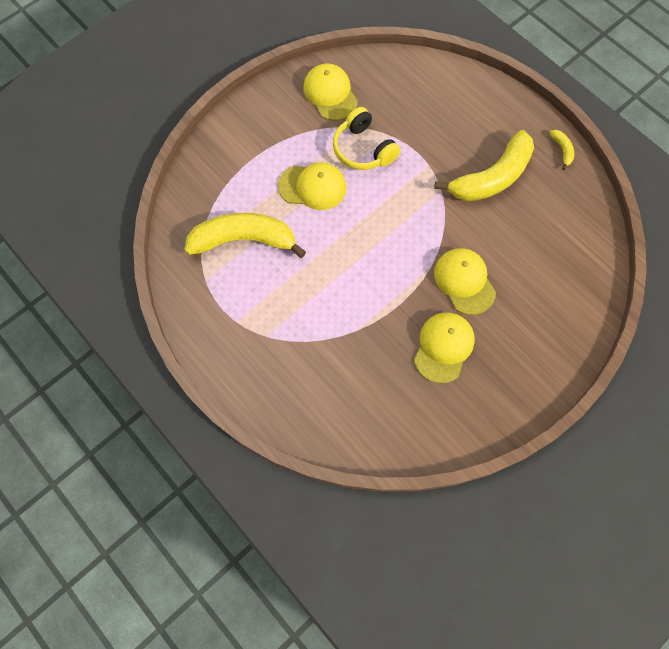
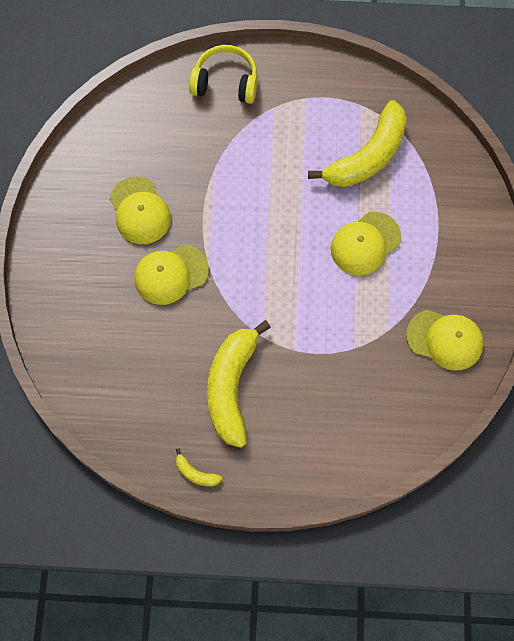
camera: 135 degrees right, 0 degrees up
(363, 149) = (362, 313): yellow headphones -> yellow headphones (225, 82)
(464, 281) = (171, 274): yellow cap -> yellow cap turned 135 degrees clockwise

